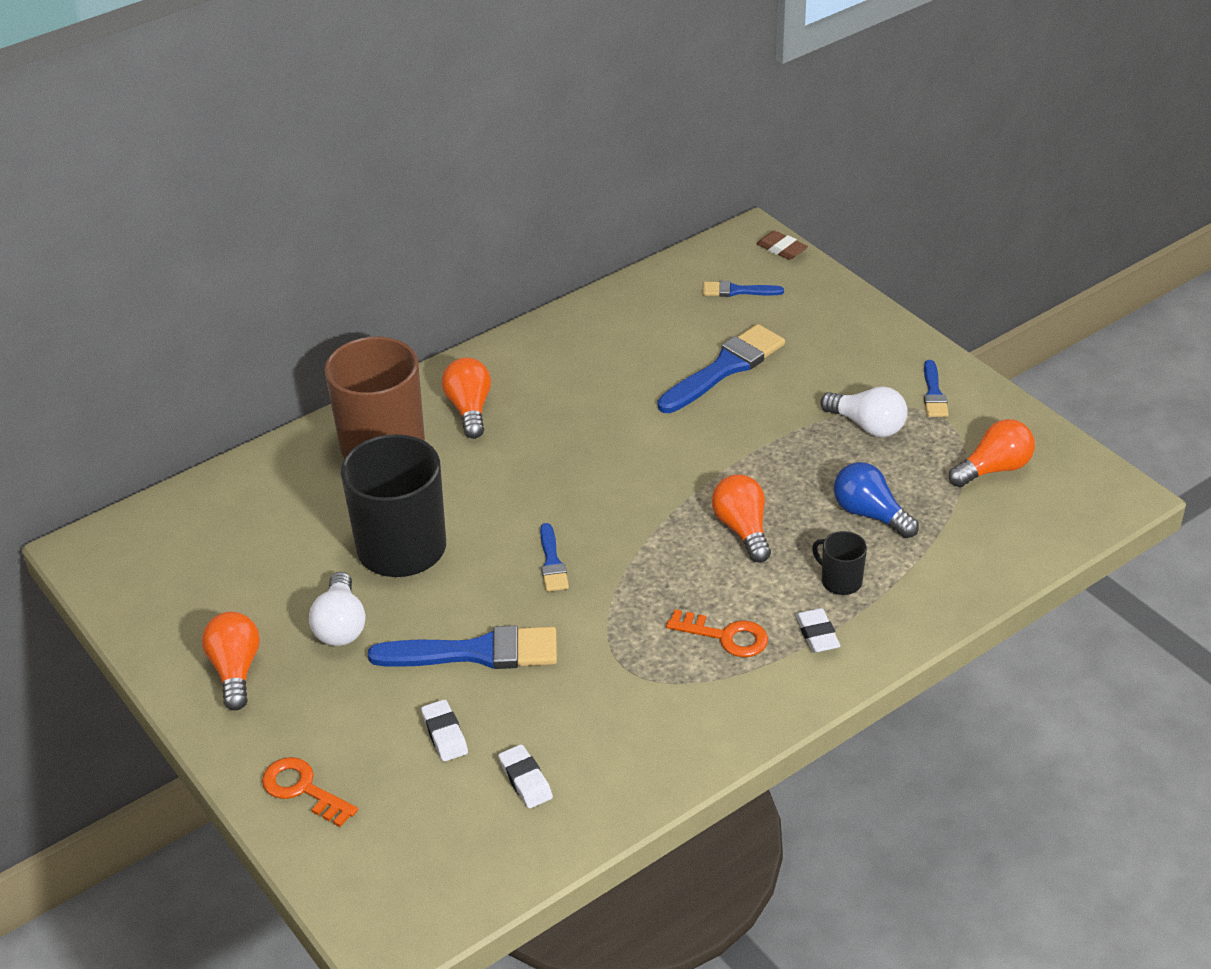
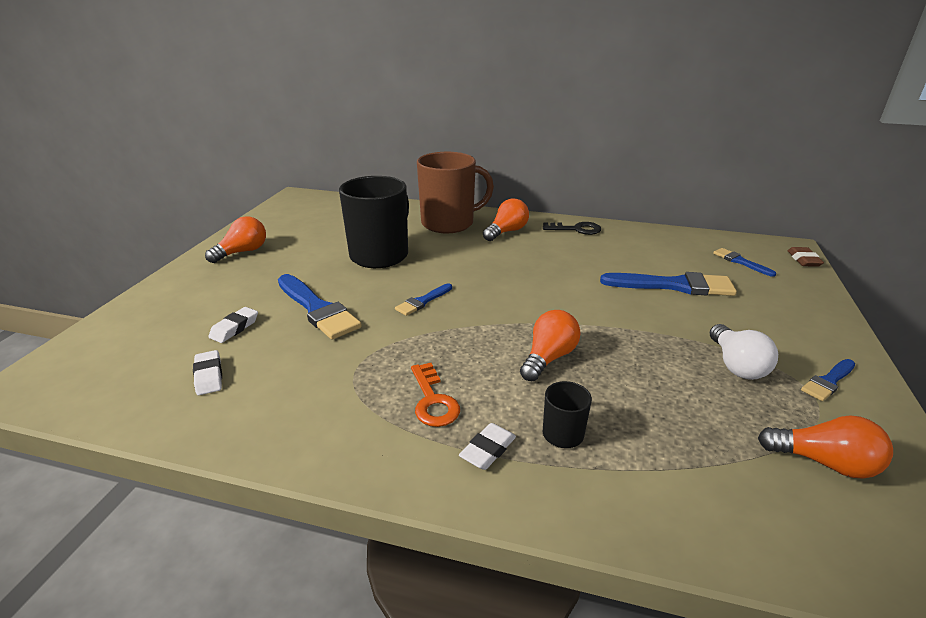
camera: 50 degrees right, 10 degrees down
(303, 789) = (157, 303): orange key -> none
(340, 625) = (301, 263): white light bulb -> none
(525, 780) = (209, 376): white eraser -> white eraser turned 45 degrees counterclockwise
(533, 351) = (576, 229): none -> black key
(870, 514) = (655, 412): blue light bulb -> none

